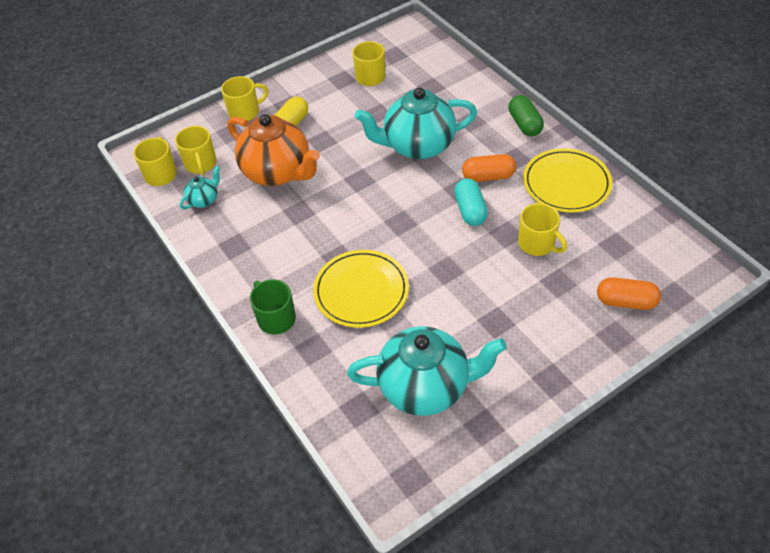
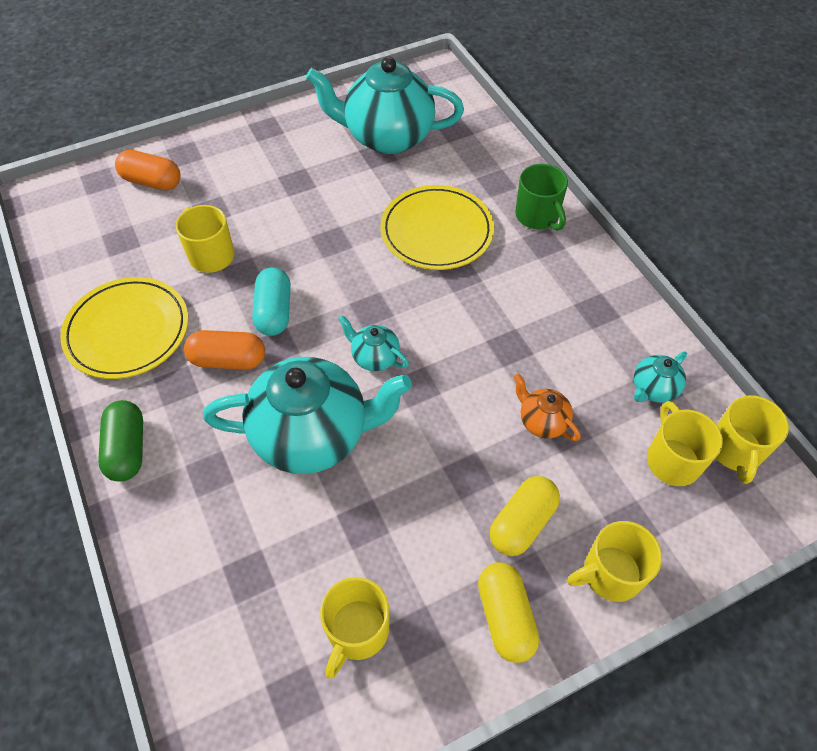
camera: 175 degrees left, 5 degrees up
(278, 172) = (542, 421): orange teapot -> orange teapot, size x0.44
(299, 90) = (505, 617): none -> yellow capsule
(390, 192) = (374, 357): none -> turquoise teapot

